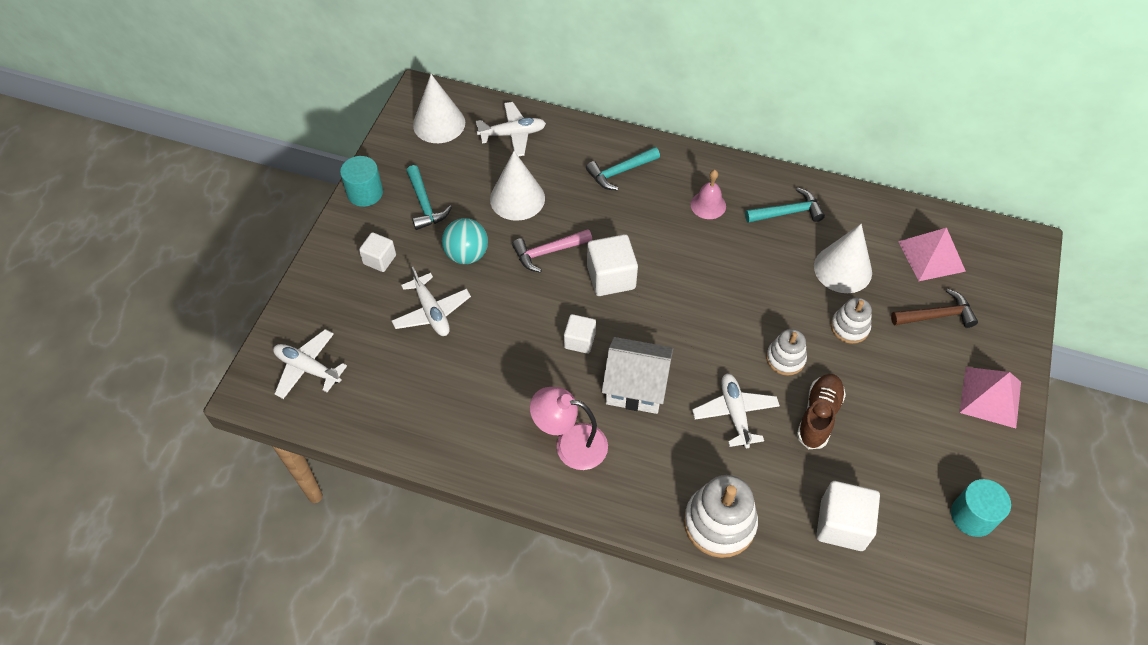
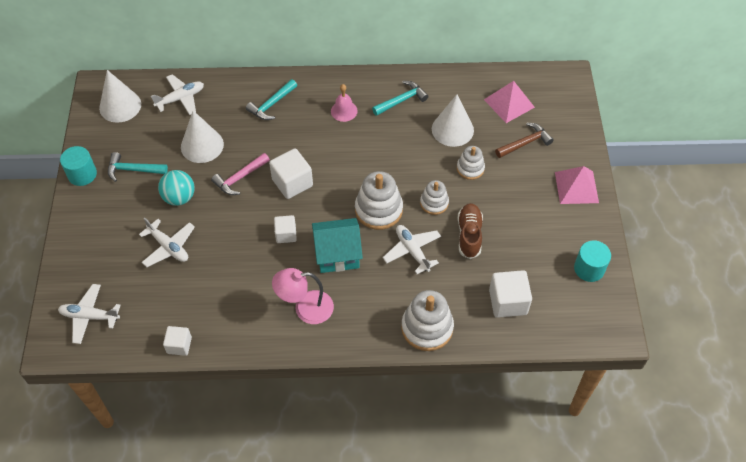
camera: 20 degrees left, 0 degrees up
(379, 259) = (113, 220): white cube -> white cube (179, 345)
(425, 204) = (133, 170): turquoise hammer -> turquoise hammer turned 135 degrees clockwise
(635, 387) = (337, 254): white house -> turquoise house
(709, 345) = (378, 210): none -> white stacking toy

